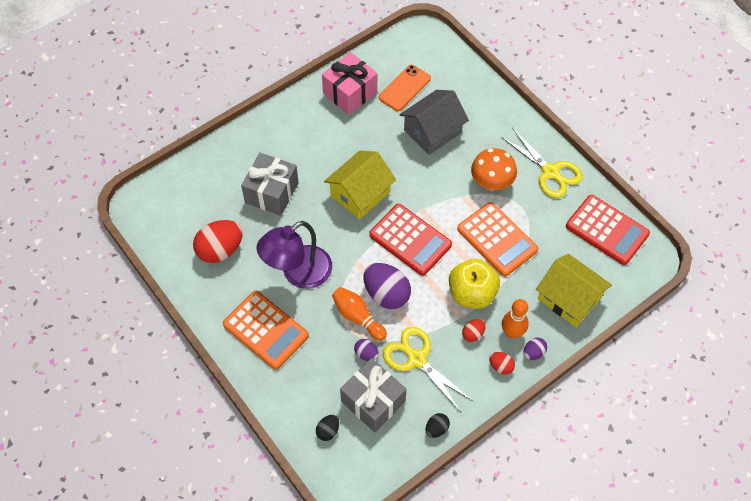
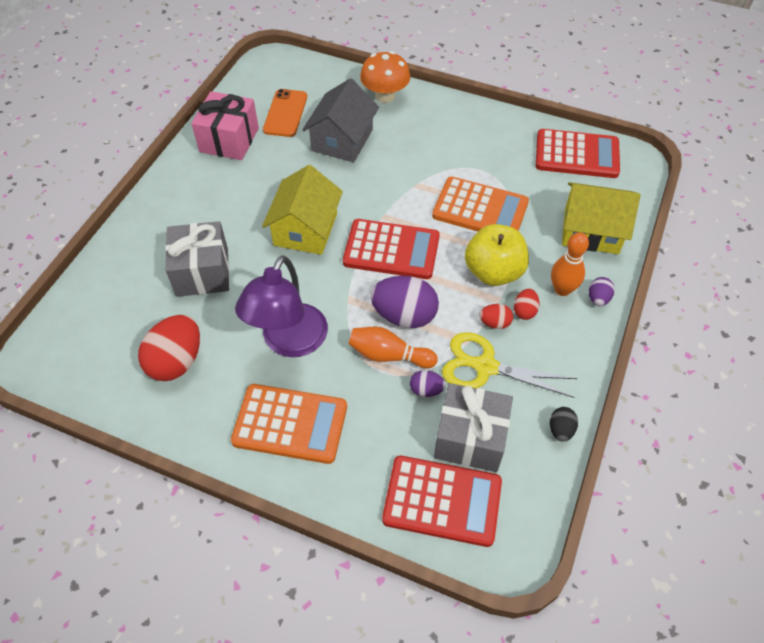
camera: 30 degrees left, 5 degrees down
(328, 431) = (442, 501): black egg -> red calculator
(491, 182) = (435, 160): orange mushroom -> orange mushroom (385, 96)
(501, 366) = (577, 329): red egg -> red egg (495, 323)
(550, 172) = (485, 128): yellow scissors -> none

